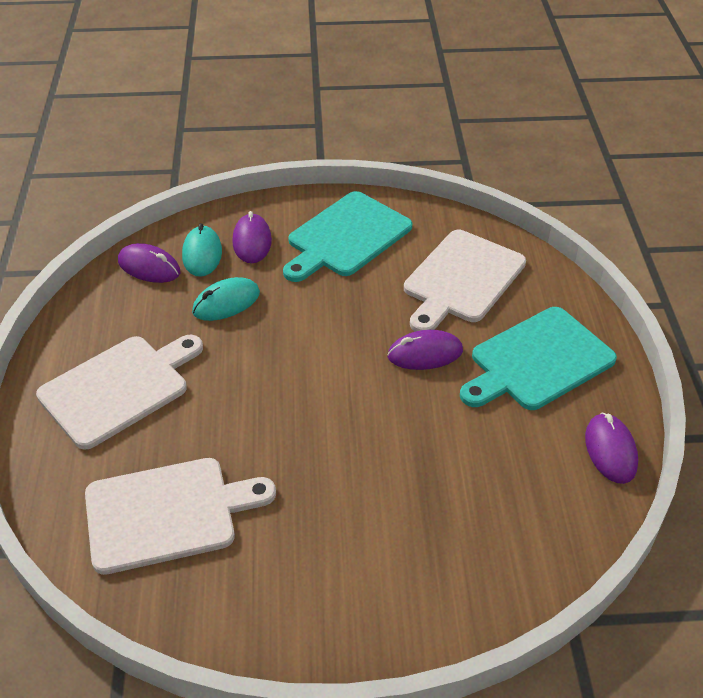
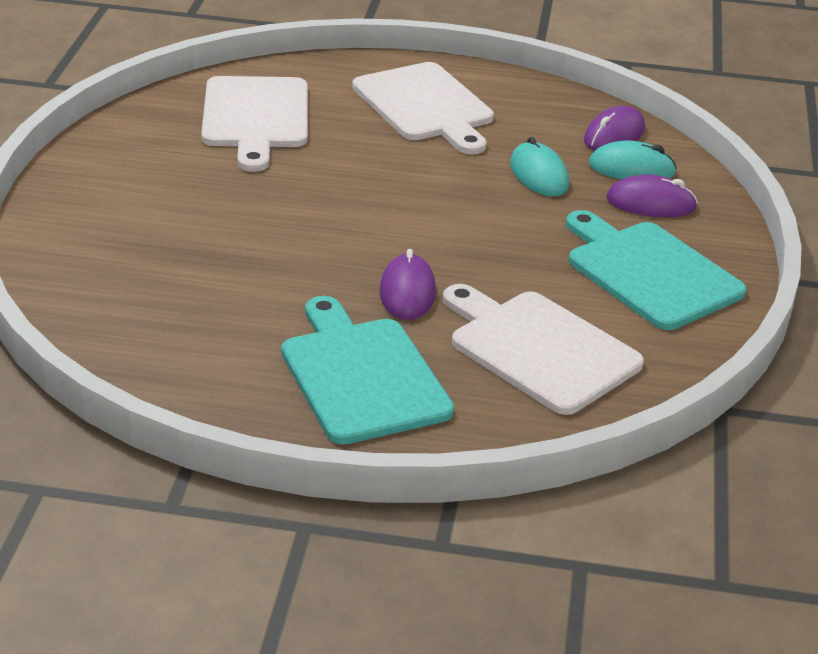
camera: 100 degrees right, 10 degrees down
(610, 450) = (190, 394): purple mouse -> none

